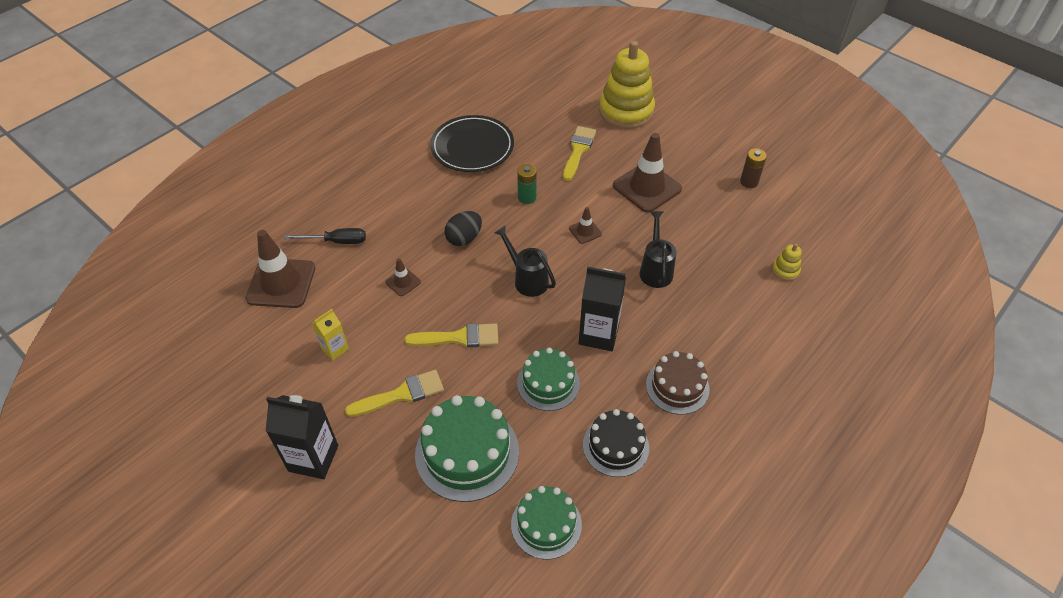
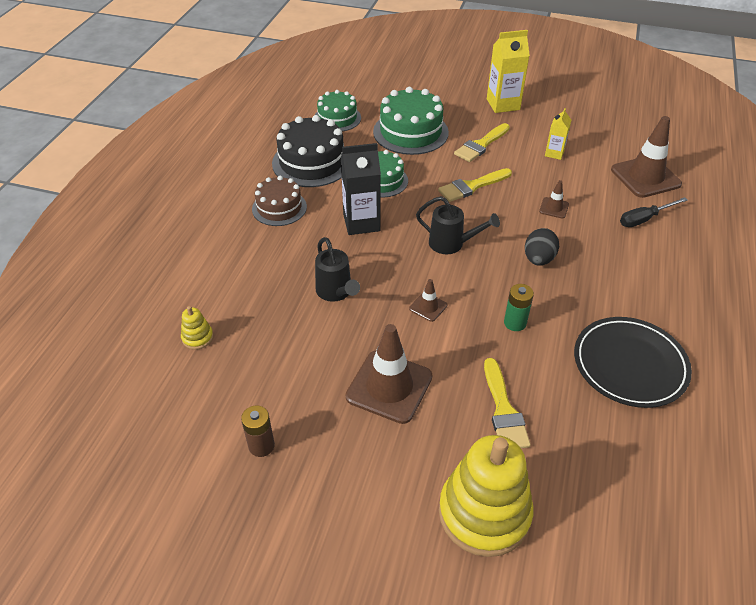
camera: 155 degrees right, 5 degrees down
(313, 458) = (503, 104): black carton -> yellow carton
(615, 446) = (311, 162): black cake -> black cake, size x1.56

